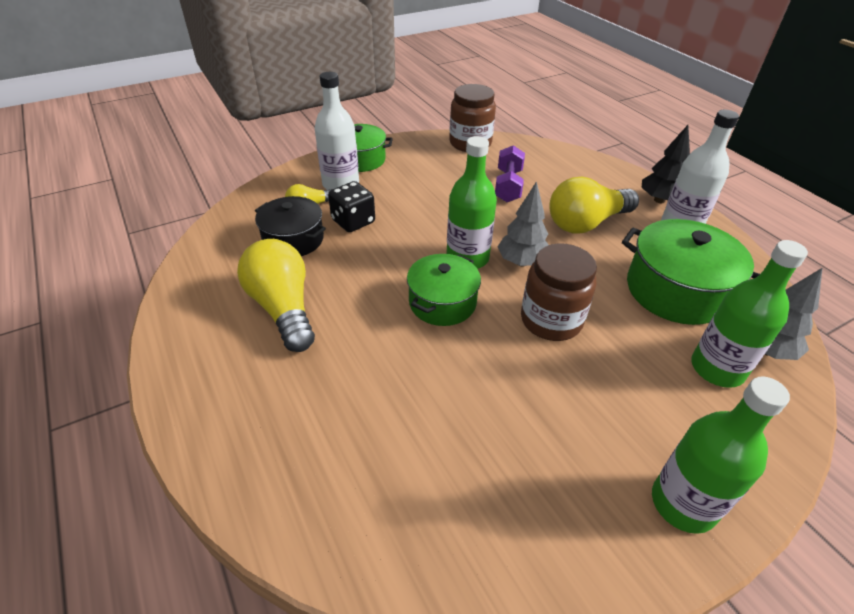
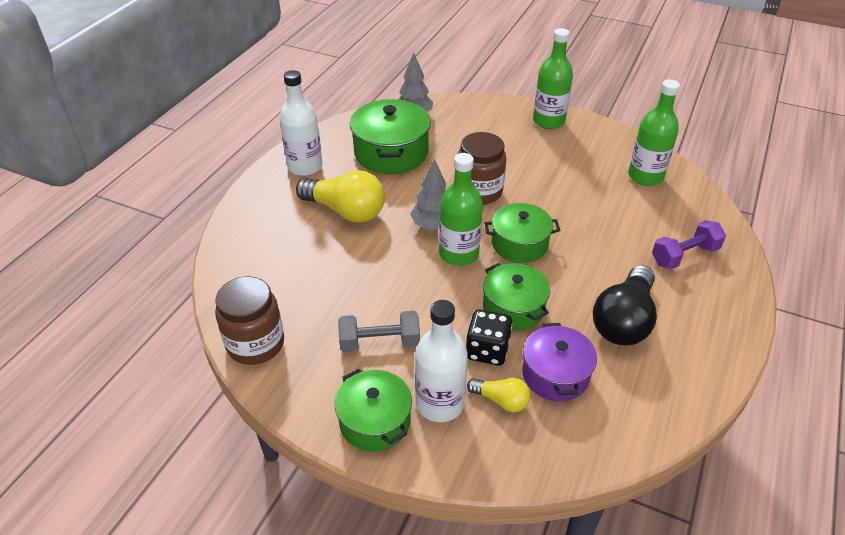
camera: 125 degrees left, 0 degrees up
(283, 308) = (623, 321): yellow light bulb -> black light bulb
(293, 239) = (555, 374): black pot -> purple pot
(374, 255) = (513, 308): none -> green pot
(417, 183) = (380, 342): none -> grey dumbbell
(508, 186) = (326, 276): purple dumbbell -> purple dumbbell (684, 255)
(659, 200) = (272, 184): black tree -> none
(717, 369) = (449, 127): green bottle -> green bottle (645, 176)

